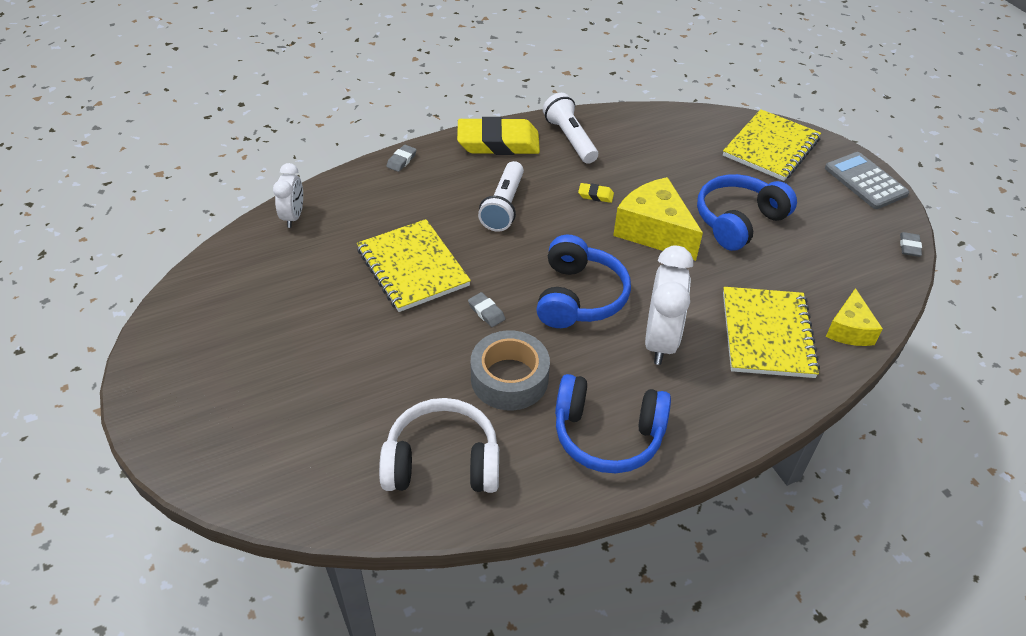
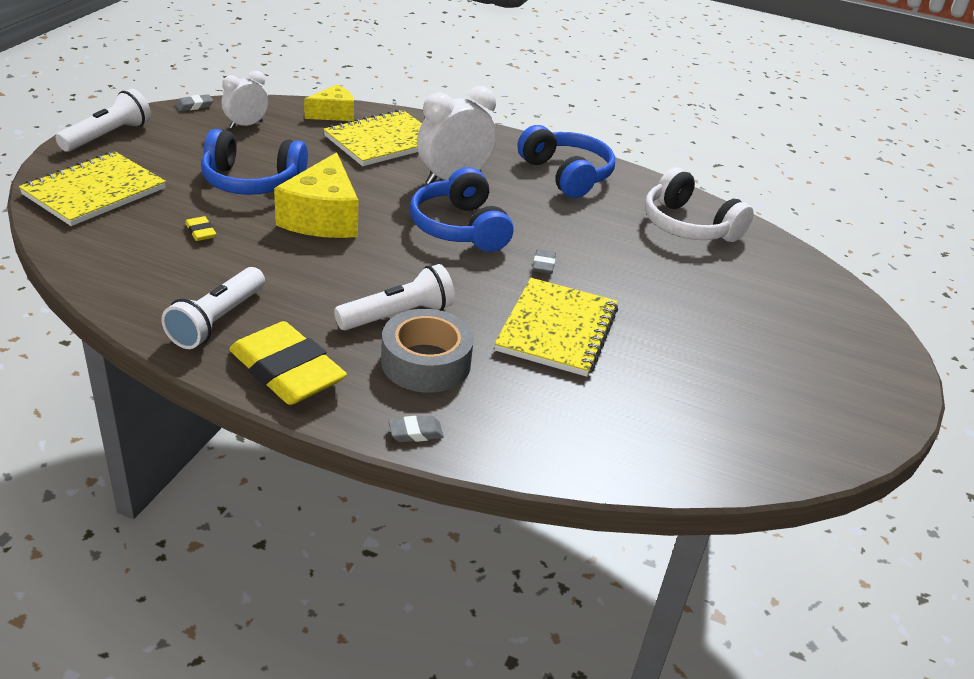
camera: 135 degrees left, 10 degrees down
(293, 216) = (616, 458): white clock -> white clock (246, 125)
(509, 379) = (586, 227): grey tape -> grey tape (426, 362)
(578, 297) = (460, 228): blue headphones -> blue headphones turned 75 degrees counterclockwise
(595, 195) = (307, 266): yellow eraser -> yellow eraser (201, 232)
(771, 147) = (94, 192): yellow notebook -> yellow notebook turned 45 degrees counterclockwise
(865, 181) = (108, 136): grey calculator -> white flashlight

